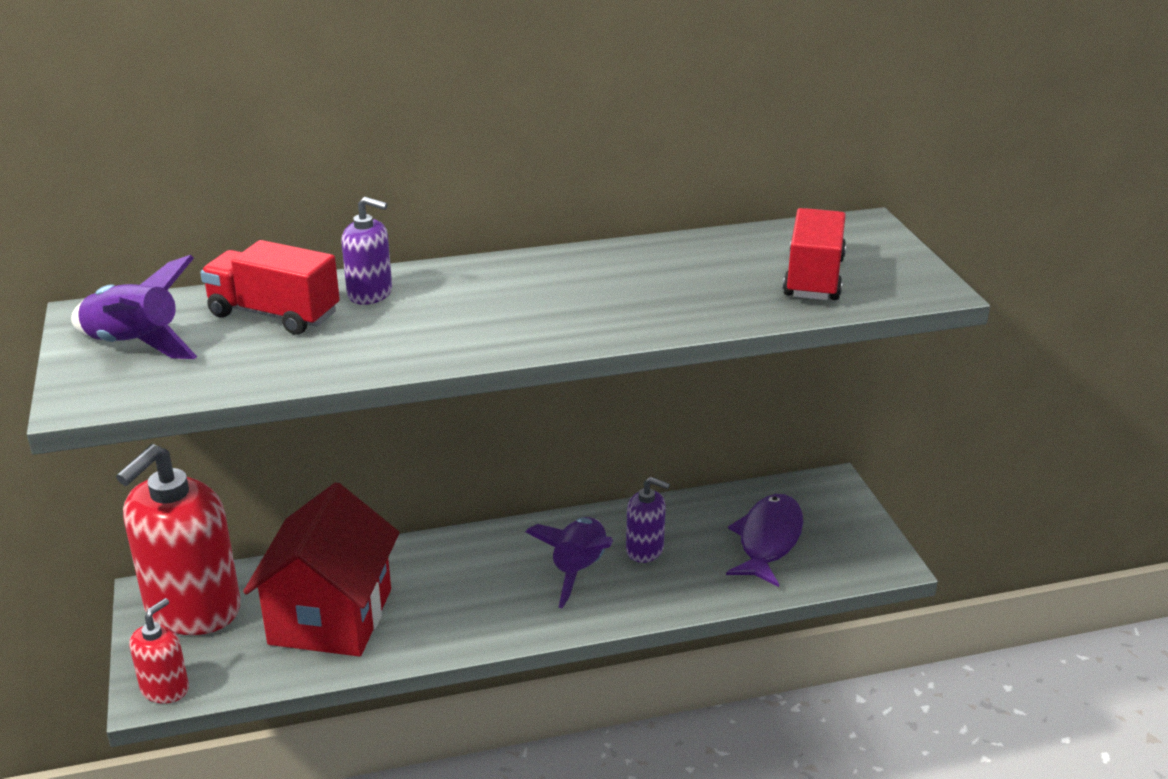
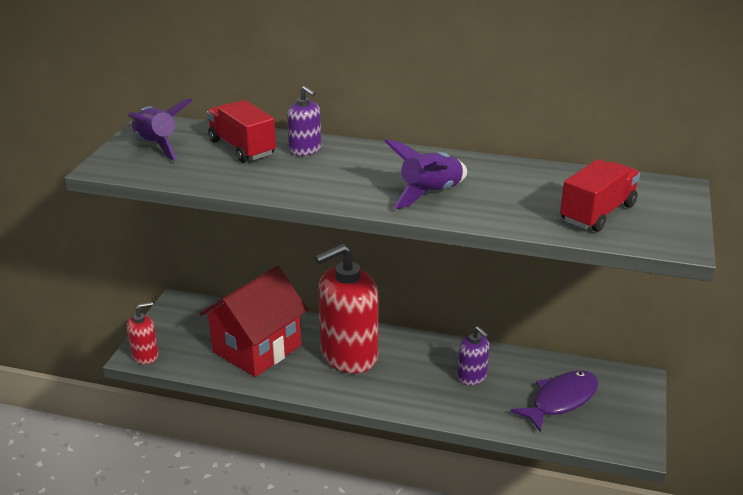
camera: 30 degrees right, 0 degrees up
(192, 608) = (190, 318): red soap dispenser -> red soap dispenser (348, 355)
(578, 570) = (419, 374): purple rocket -> purple rocket (430, 194)

